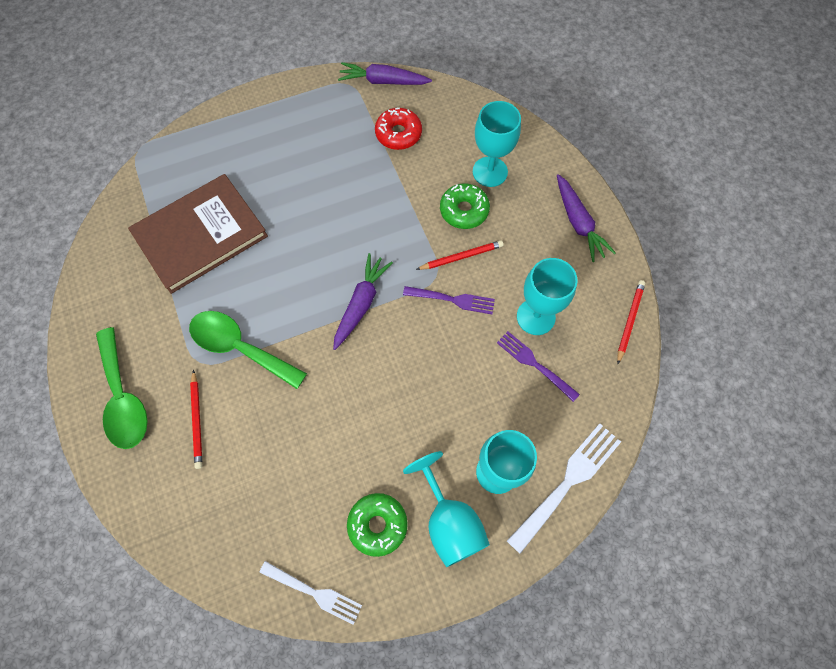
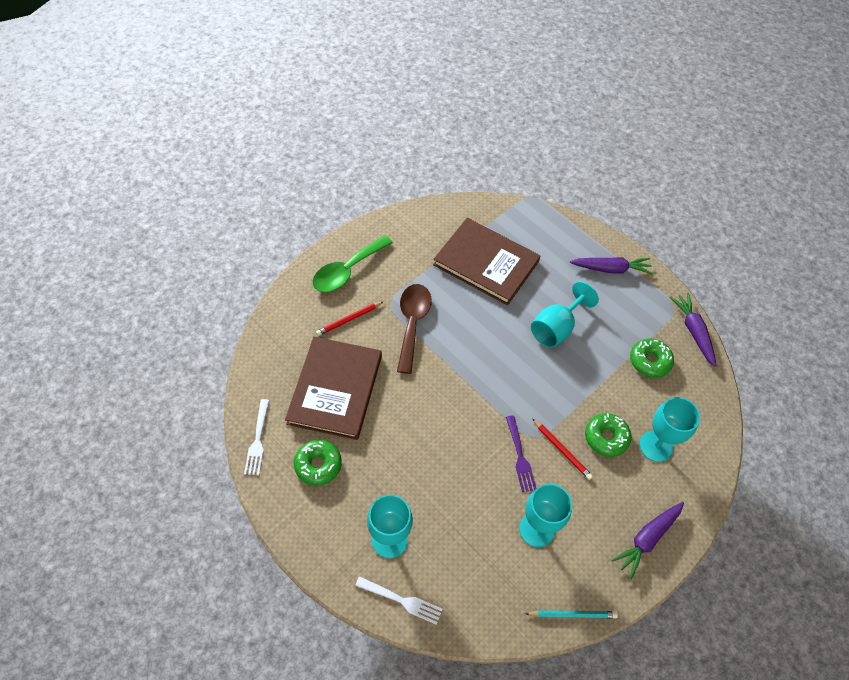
camera: 65 degrees right, 10 degrees down
(240, 347) = (412, 323): green spoon -> brown spoon
(287, 470) = (335, 389): none -> brown book
(361, 304) = (483, 390): purple carrot -> purple carrot (611, 269)
(398, 134) = (649, 361): red donut -> green donut
(449, 522) = (338, 516): turquoise goblet -> turquoise goblet (556, 328)
(535, 364) = (493, 542): purple fork -> none
(567, 484) = (401, 600): white fork -> white fork, size x0.66
(629, 321) = (572, 614): red pencil -> turquoise pencil

